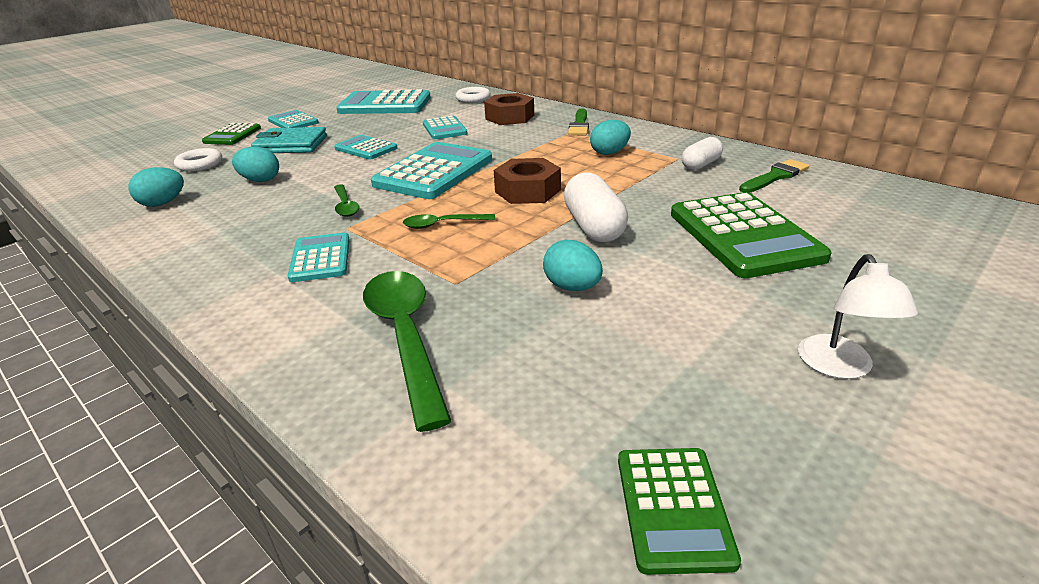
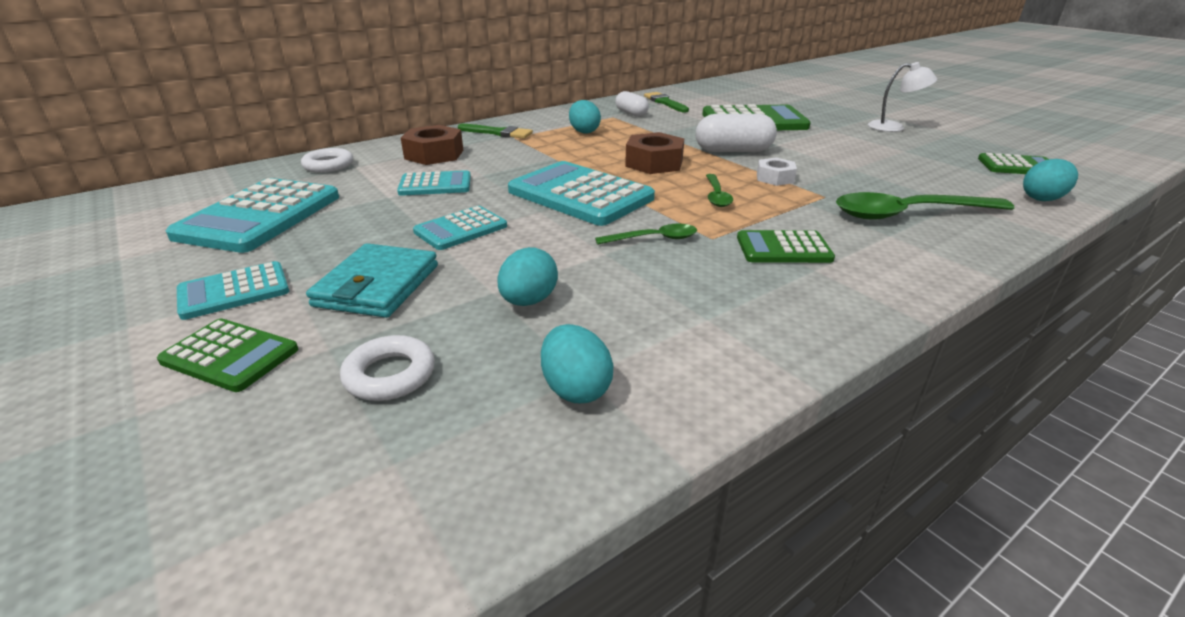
camera: 80 degrees left, 0 degrees up
(320, 258) = (783, 248): turquoise calculator -> green calculator
(506, 253) = (775, 178): none -> white nut
(572, 287) = (826, 164): turquoise egg -> turquoise egg (1042, 198)

